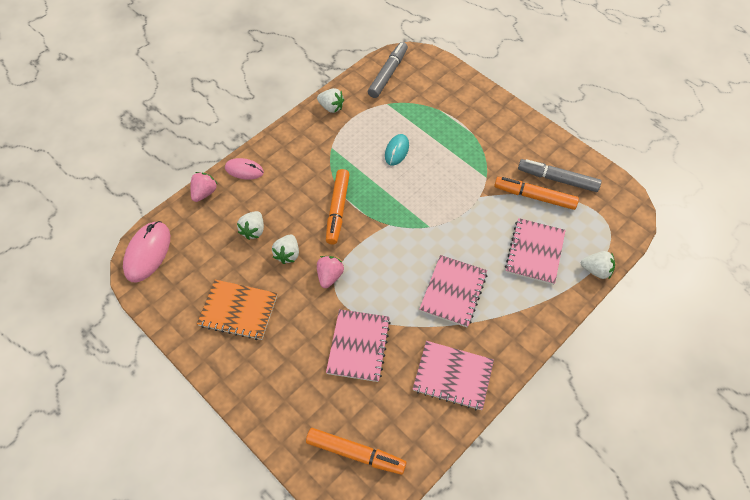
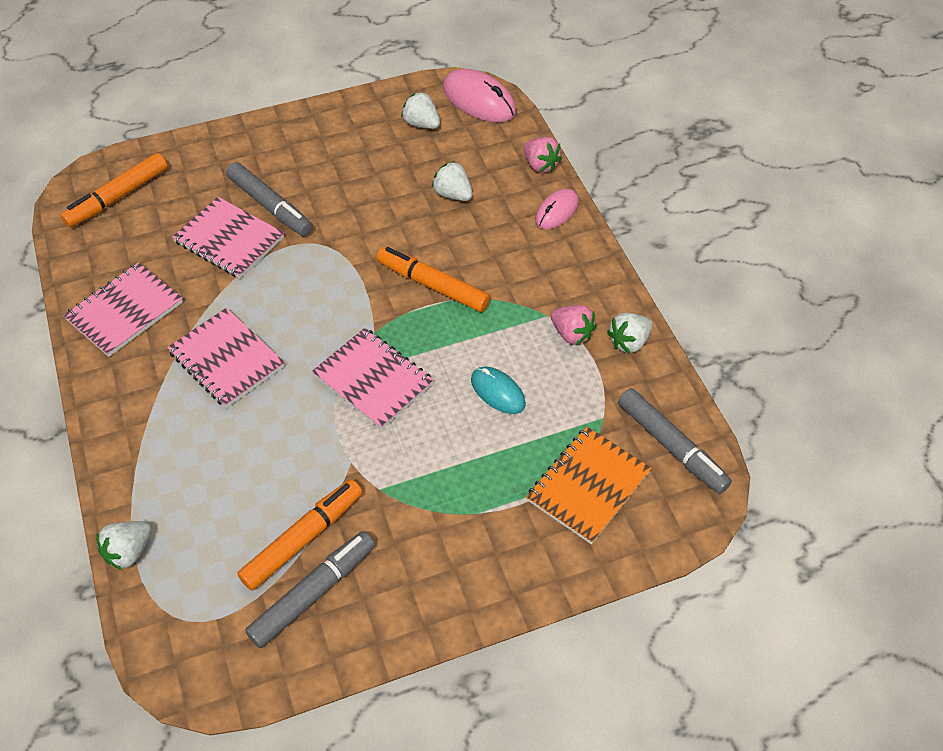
camera: 115 degrees right, 5 degrees down
(238, 310) = (350, 153): orange notebook -> orange notebook (588, 486)
(287, 254) = (396, 215): white strawberry -> white strawberry (421, 124)
(314, 337) = (270, 206): none -> grey marker
(330, 276) = (338, 244): pink strawberry -> pink strawberry (572, 334)
(534, 252) = (213, 486): pink notebook -> pink notebook (373, 380)

